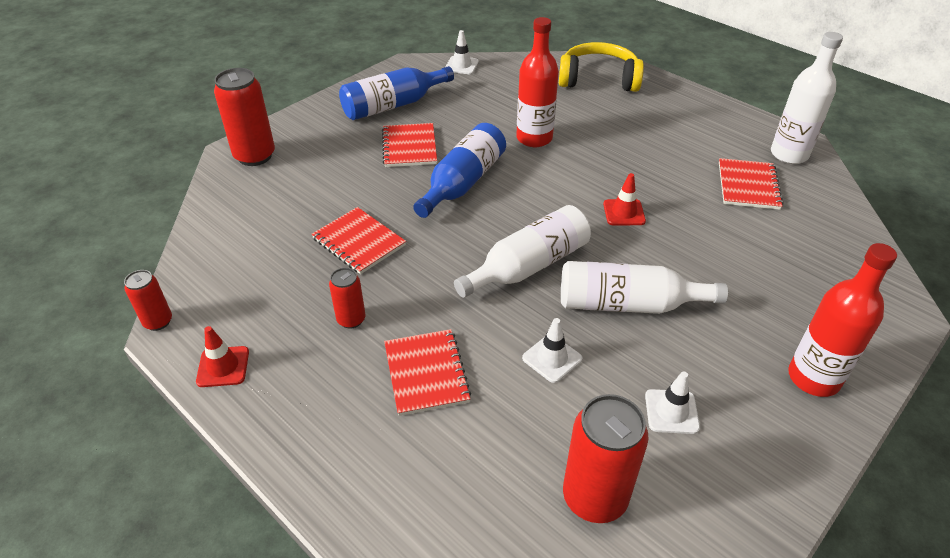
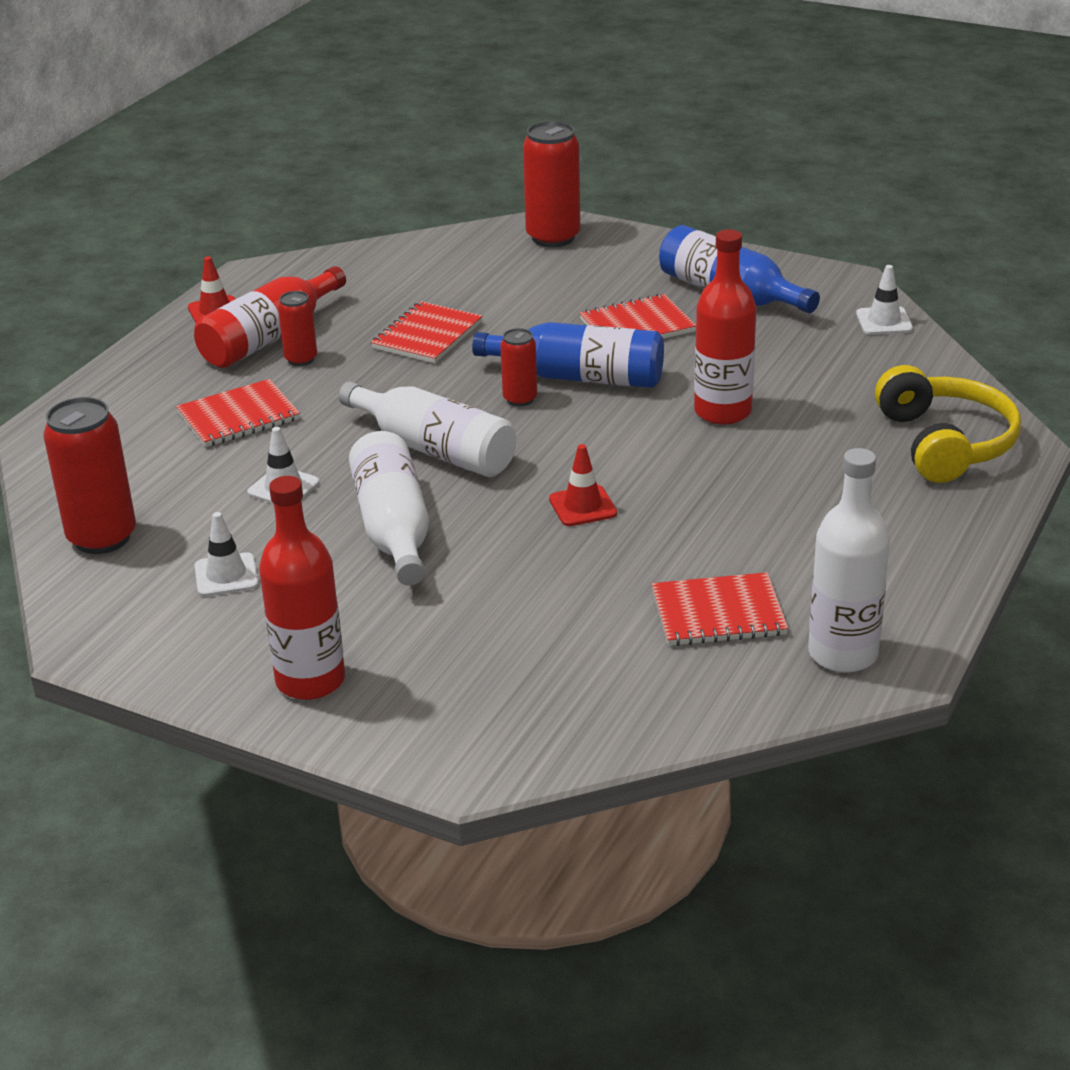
camera: 75 degrees right, 10 degrees down
(158, 322) = (262, 265): red can -> red can (520, 399)
(300, 334) = (270, 338): none -> red bottle

